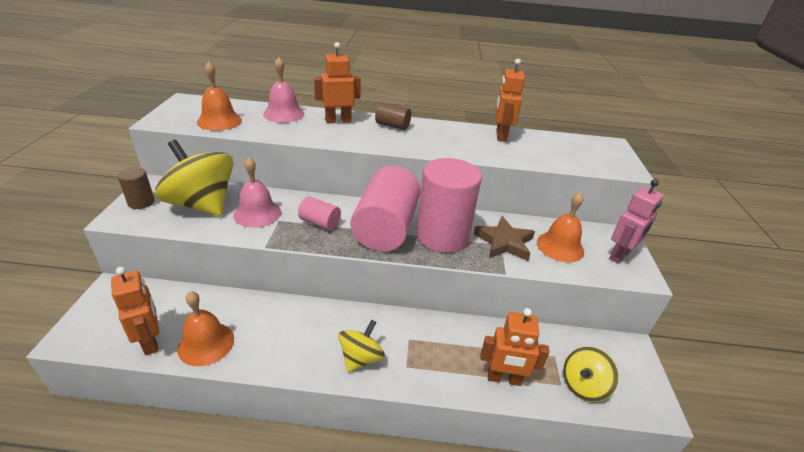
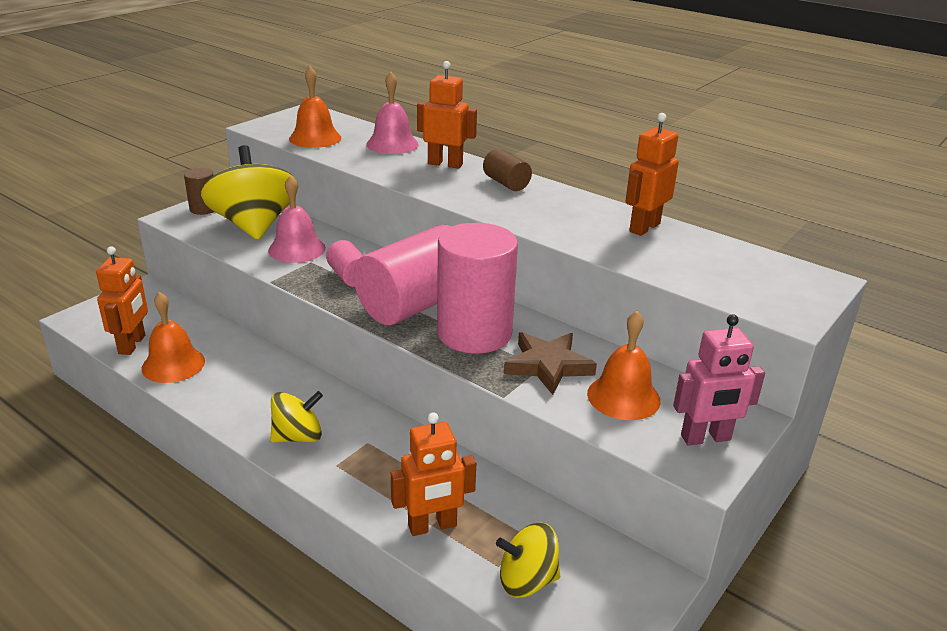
camera: 35 degrees right, 5 degrees down
(504, 379) = (432, 526): orange robot -> orange robot turned 60 degrees counterclockwise

